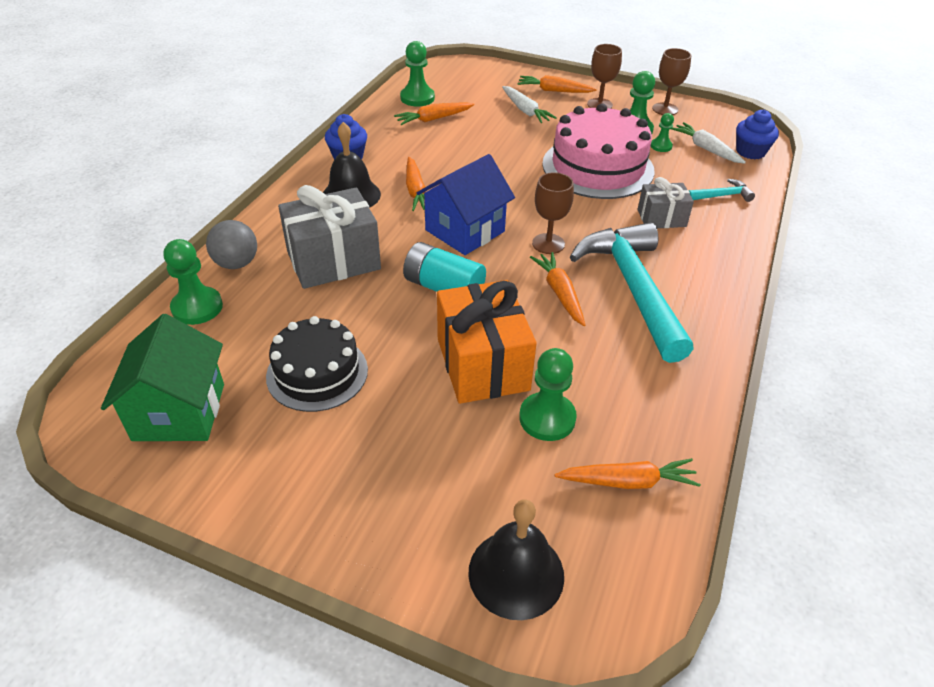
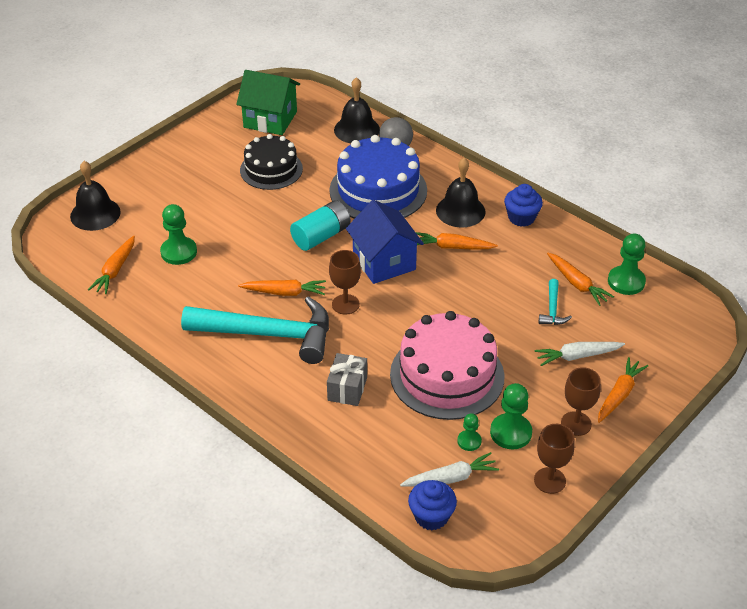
camera: 110 degrees right, 0 degrees up
(197, 307) = (357, 129): green pawn -> black bell
(333, 260) = (378, 190): grey gift -> blue cake
(433, 119) = (577, 284): orange carrot -> orange carrot turned 150 degrees clockwise
(482, 364) = (238, 237): orange gift -> none
(722, 196) = (362, 450): turquoise hammer -> turquoise hammer (552, 309)

